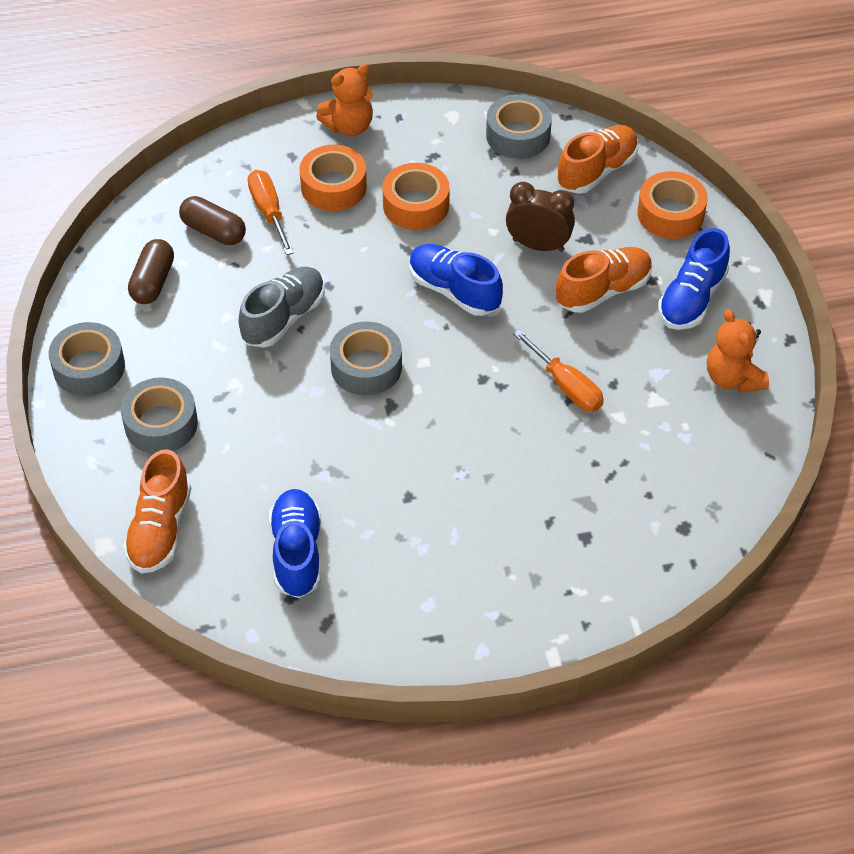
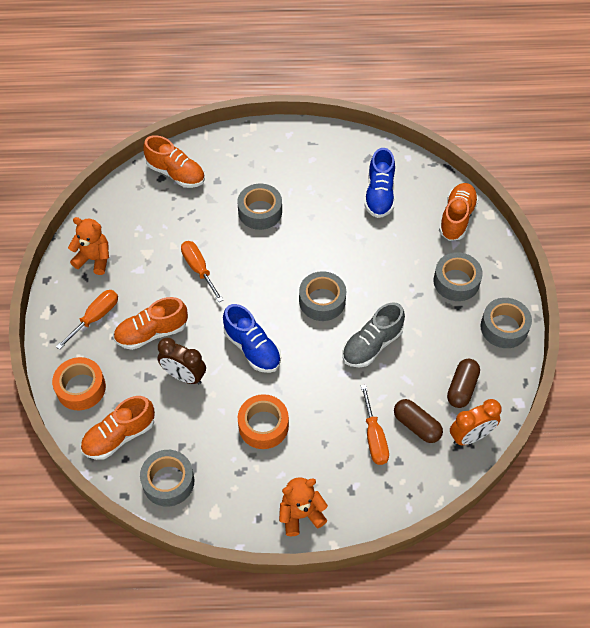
camera: 170 degrees left, 5 degrees up
(141, 229) = (470, 436): none -> orange clock
(333, 187) = (322, 453): orange tape -> none
(496, 492) = (260, 211): none -> grey tape
(661, 539) = (176, 173): none -> orange shoe
(692, 299) = (95, 317): blue shoe -> orange screwdriver
(733, 378) = (94, 259): orange teddy bear -> orange teddy bear turned 60 degrees counterclockwise

